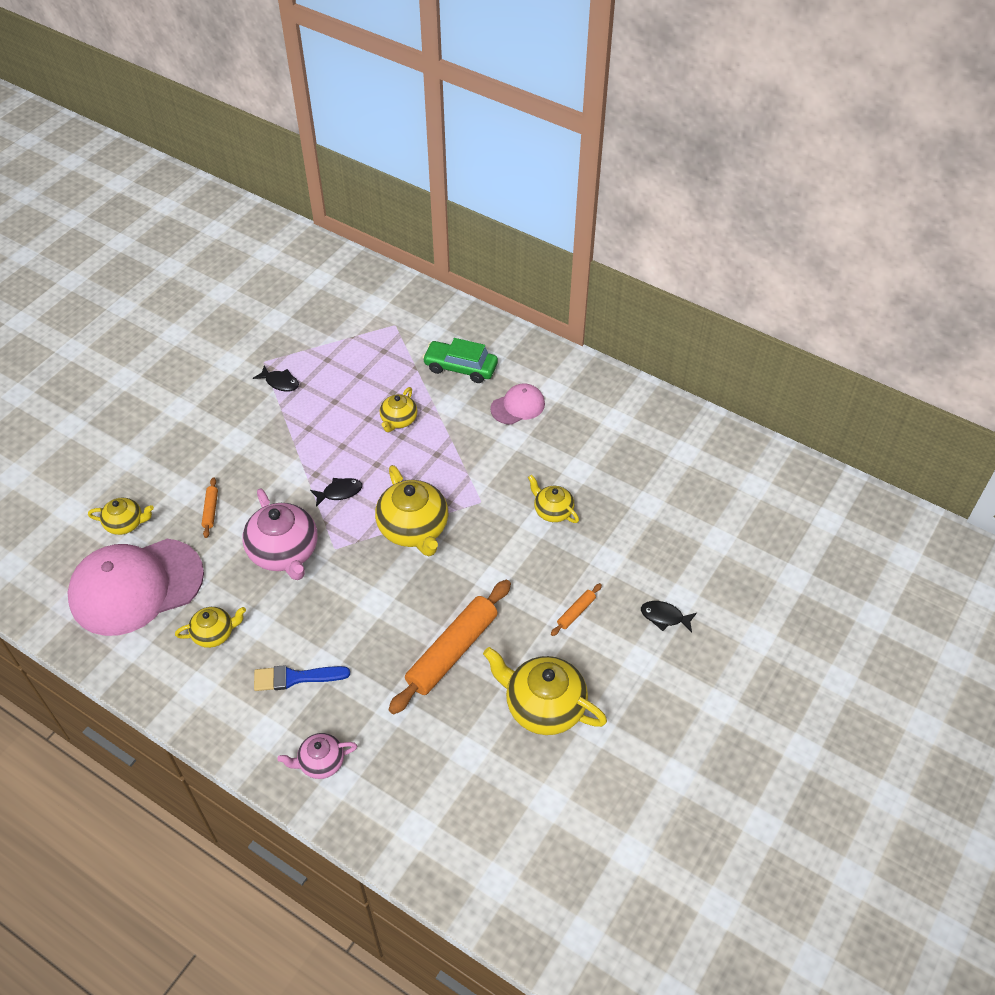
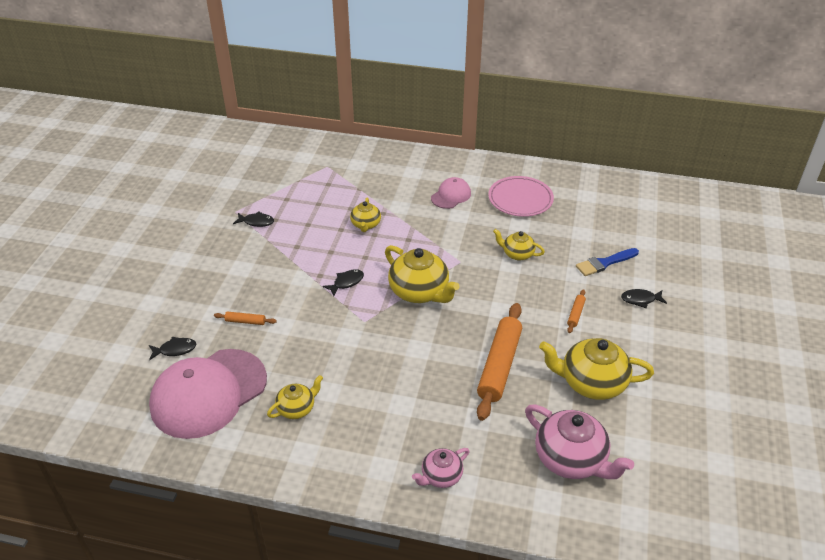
camera: 20 degrees left, 10 degrees down
(125, 523) = (175, 350): yellow teapot -> black fish
(211, 510) = (245, 321): orange rolling pin -> orange rolling pin turned 60 degrees counterclockwise
(284, 552) = (324, 334): pink teapot -> pink teapot (571, 459)
(295, 678) = (384, 420): blue brush -> blue brush (604, 263)
(460, 368) = (393, 181): green car -> none
(598, 434) = (520, 199): none -> pink plate

